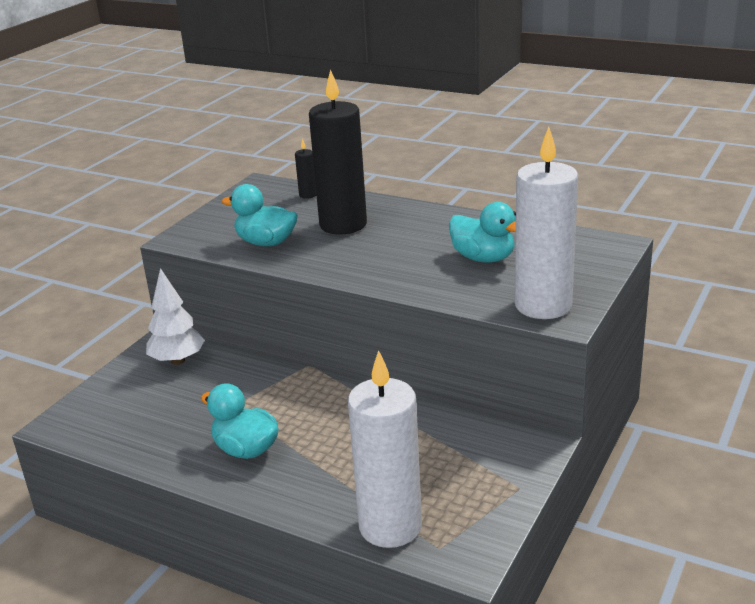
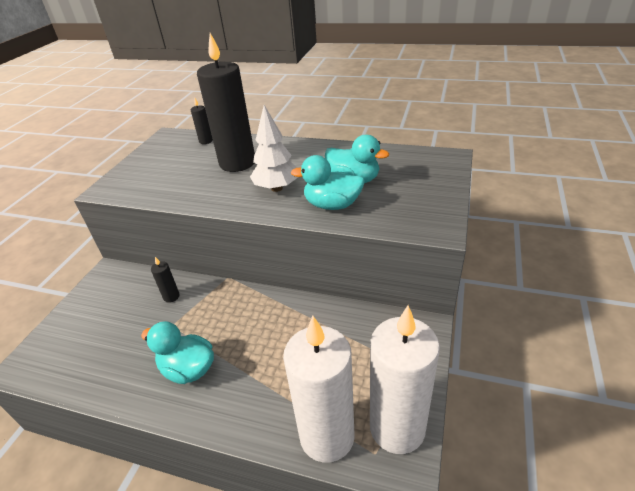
camera: 10 degrees left, 10 degrees up
(177, 361) = (122, 287): white tree -> white tree (276, 188)
(236, 377) = (171, 296): none -> black candle
(266, 243) = (178, 185): turquoise duck -> turquoise duck (332, 205)
(543, 306) = (416, 218): white candle -> white candle (397, 428)

